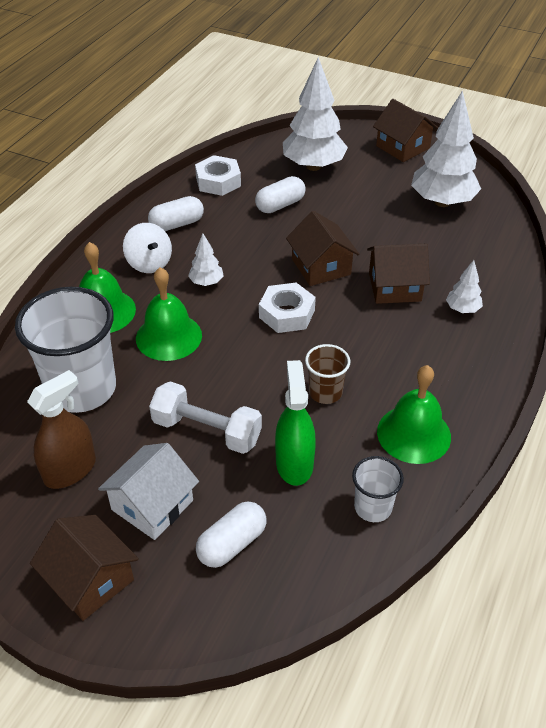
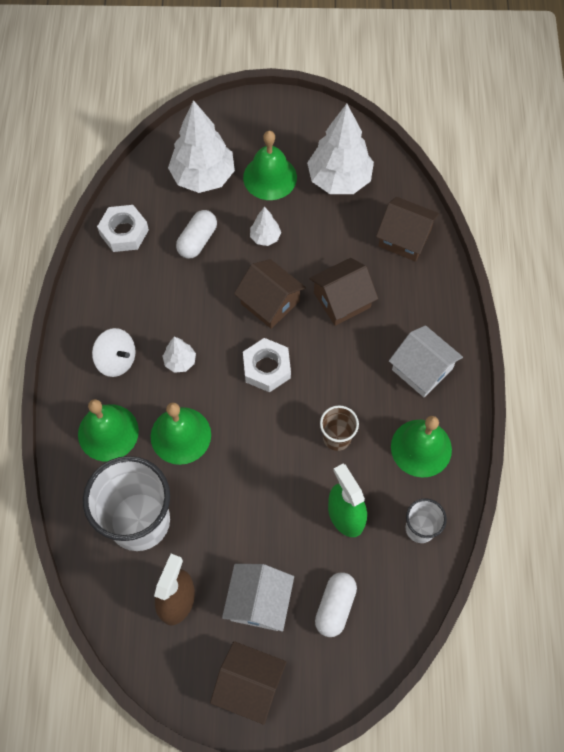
camera: 25 degrees left, 20 degrees up
(177, 224) = (115, 303): white capsule -> none
(207, 431) = (263, 516): white dumbbell -> none
(375, 182) = (270, 177): none -> green bell
(402, 147) = (274, 119): brown house -> brown house (404, 238)
(450, 367) = (422, 369): none -> white house
(462, 309) = (406, 303): white tree -> white tree (265, 237)

